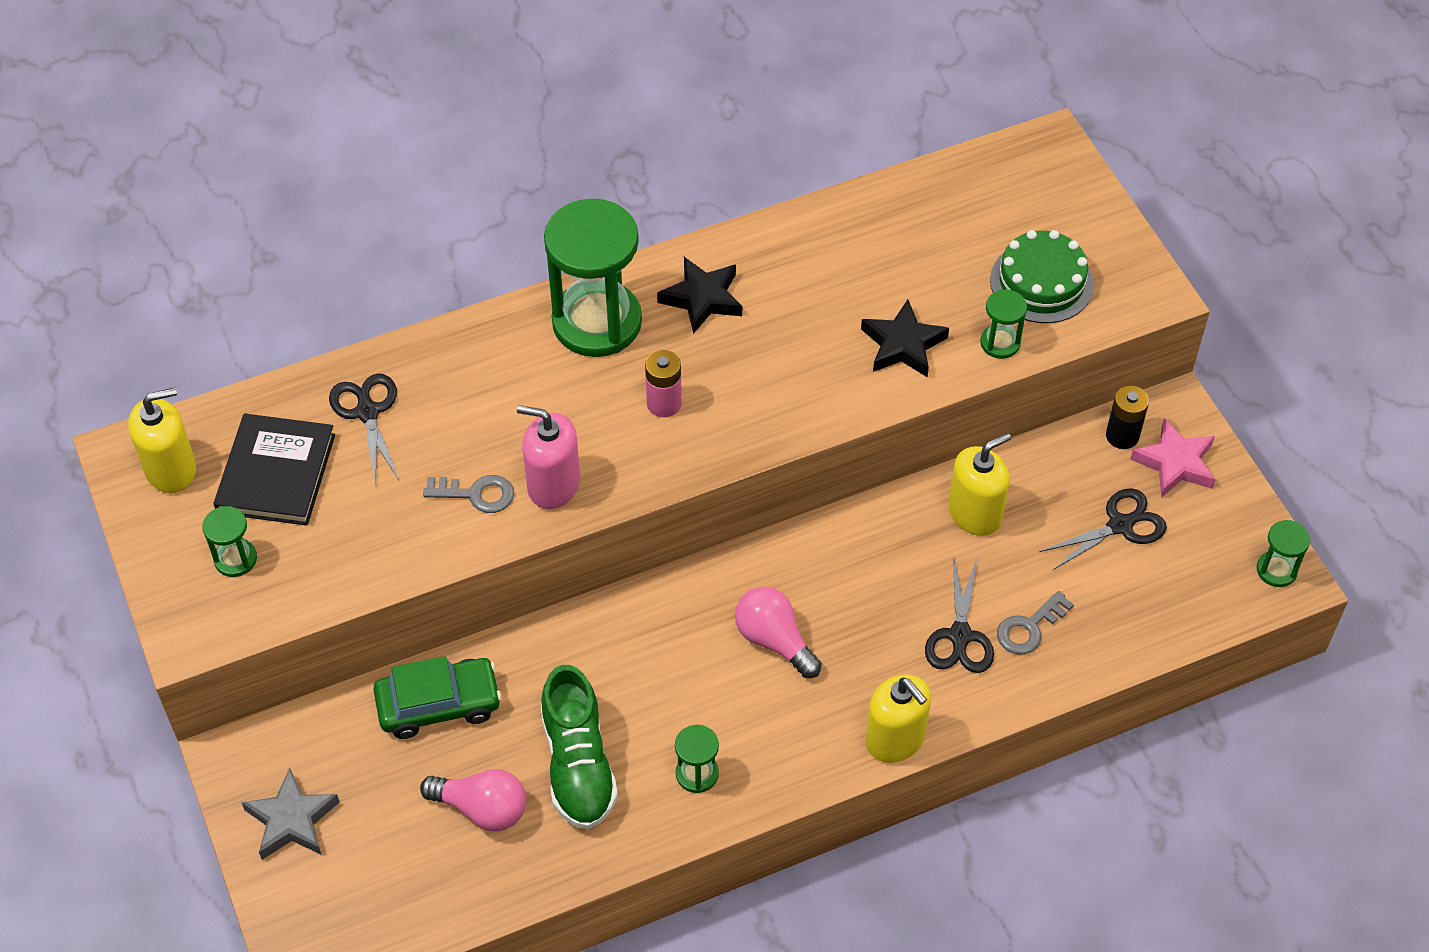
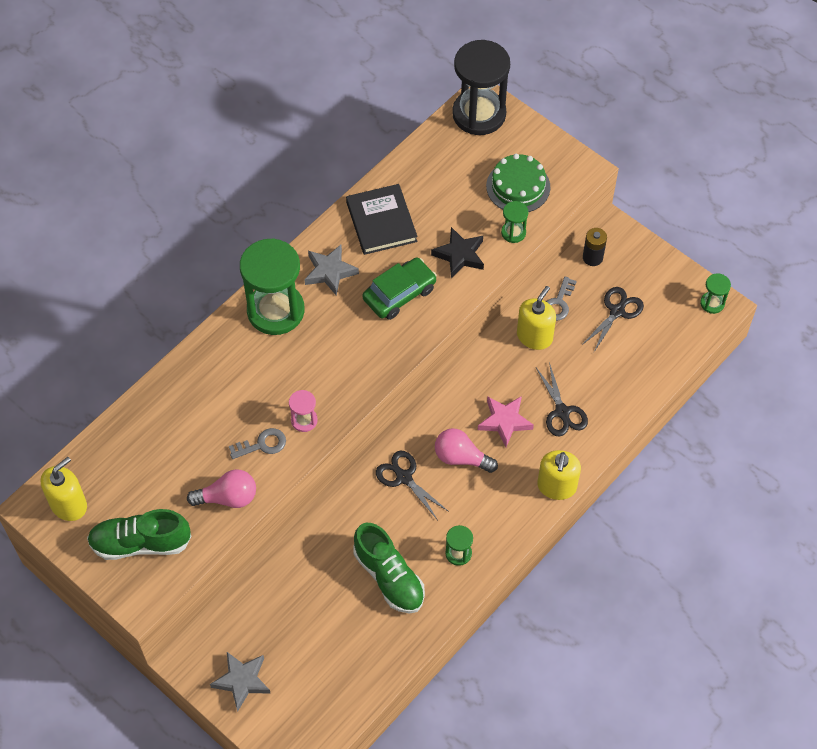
camera: 25 degrees left, 5 degrees up
(235, 559) = (140, 543): green hourglass -> green shoe
(276, 473) = (135, 481): black book -> black book (381, 222)
(367, 412) = (169, 421): black scissors -> black scissors (404, 477)
(439, 704) = (290, 576): green car -> green car (399, 294)
(482, 808) = (348, 626): pink light bulb -> pink light bulb (228, 497)
(553, 484) = (304, 420): pink soap dispenser -> pink hourglass
(664, 403) = (342, 345): pink battery -> none
(702, 298) = (330, 272): black star -> grey star
(895, 739) = (556, 486): yellow soap dispenser -> yellow soap dispenser turned 75 degrees clockwise
(1029, 628) = (597, 391): grey key -> grey key (558, 303)
(1036, 164) = (479, 114): none -> black hourglass
(1175, 463) = (629, 262): pink star -> pink star (505, 421)

